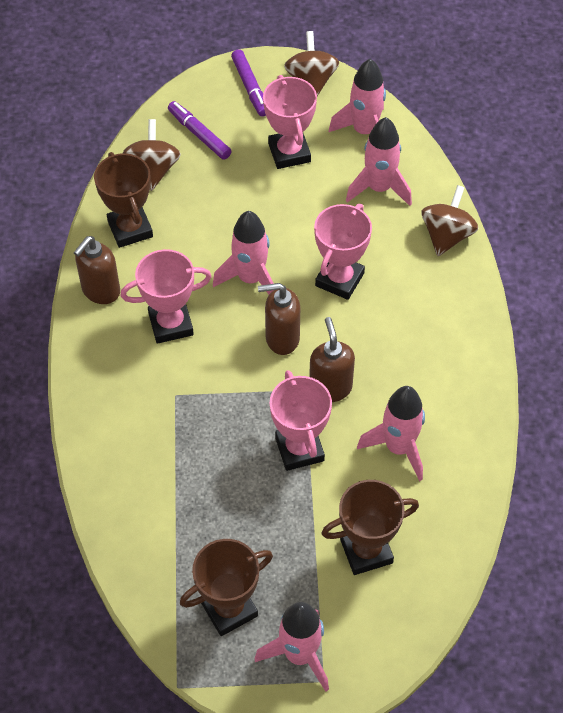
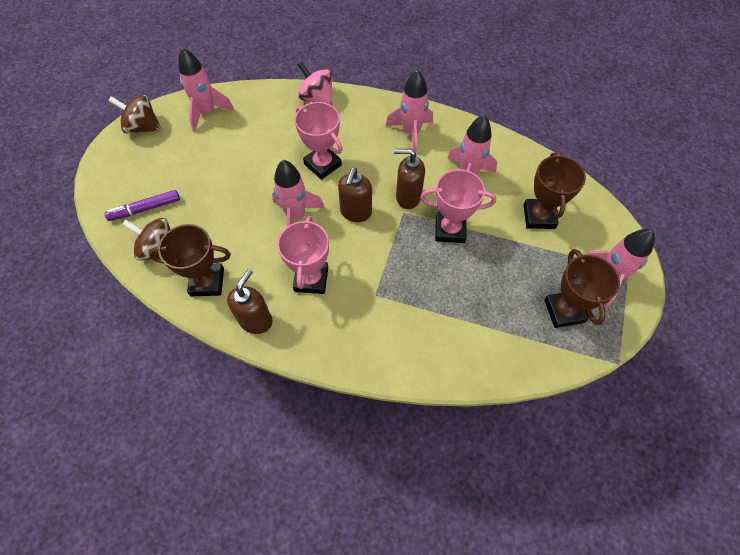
camera: 70 degrees left, 5 degrees up
(100, 291) = (256, 320): brown soap dispenser -> brown soap dispenser turned 120 degrees counterclockwise
(250, 87) = (123, 164): purple marker -> none
(289, 153) = (198, 159): pink trophy -> none
(379, 188) = (259, 120): pink rocket -> pink rocket (411, 133)
(446, 235) = (317, 98): brown spinning top -> pink spinning top

